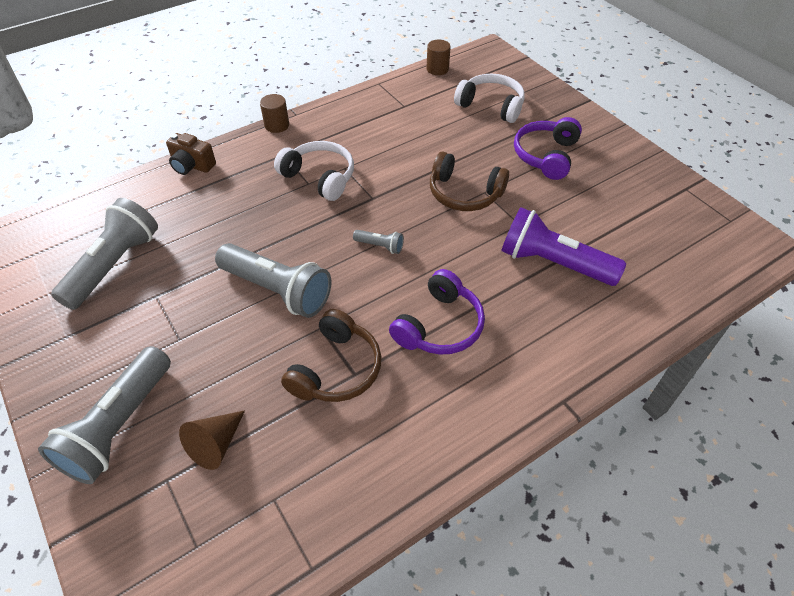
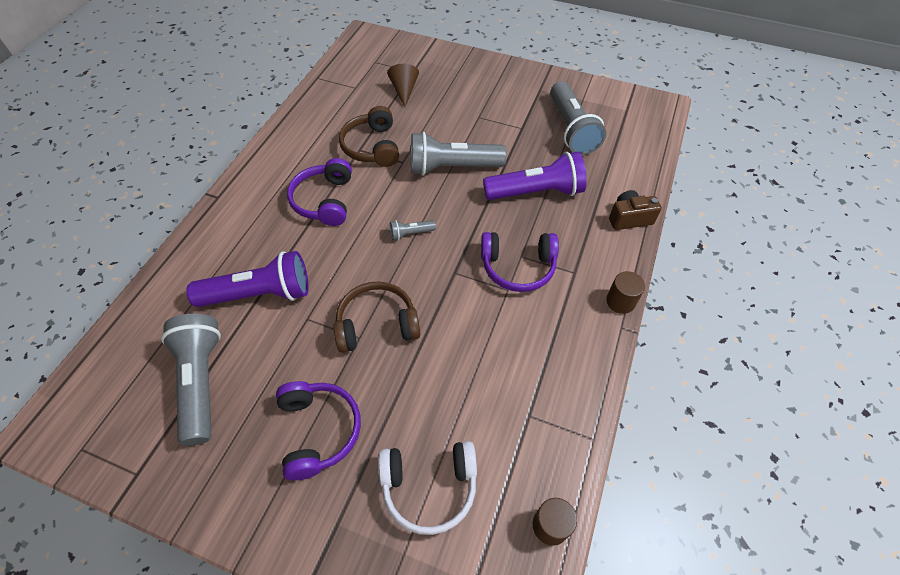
camera: 145 degrees right, 5 degrees up
(119, 426) = (459, 75): grey flashlight -> grey flashlight (201, 382)
(232, 223) = (536, 192): none -> purple flashlight
(319, 177) = (518, 267): white headphones -> purple headphones

